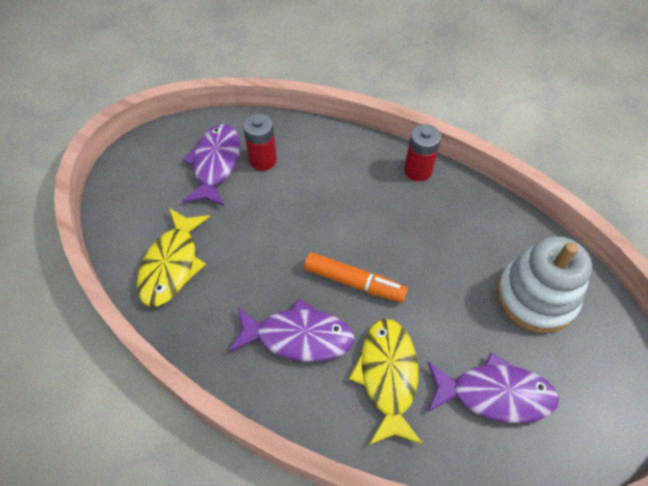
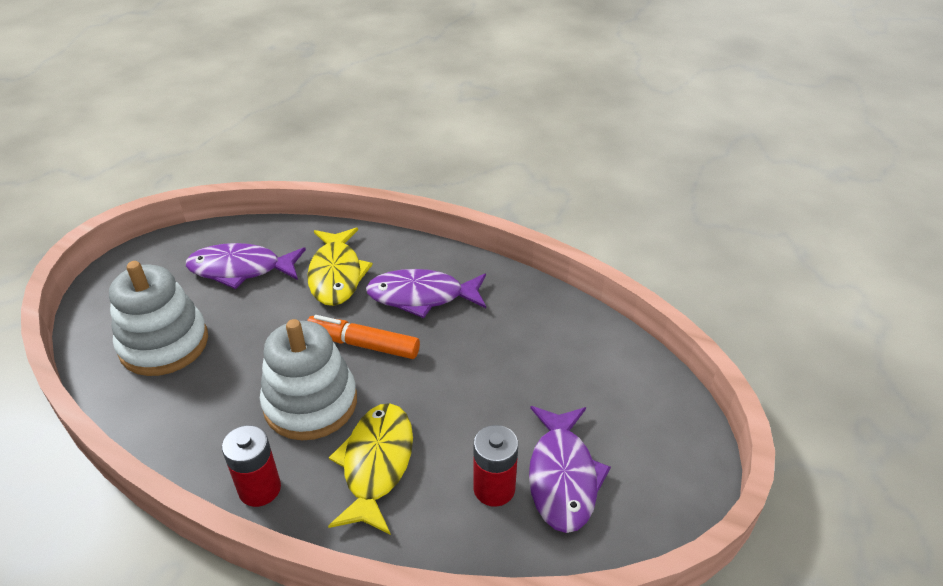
camera: 175 degrees right, 15 degrees down
(172, 265) = (571, 347): yellow fish -> yellow fish (376, 464)
(393, 229) = (310, 403): none -> white stacking toy

